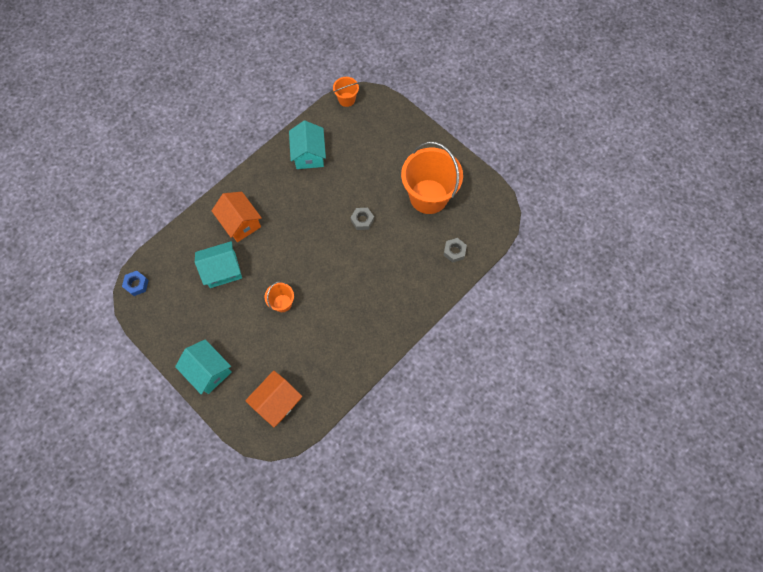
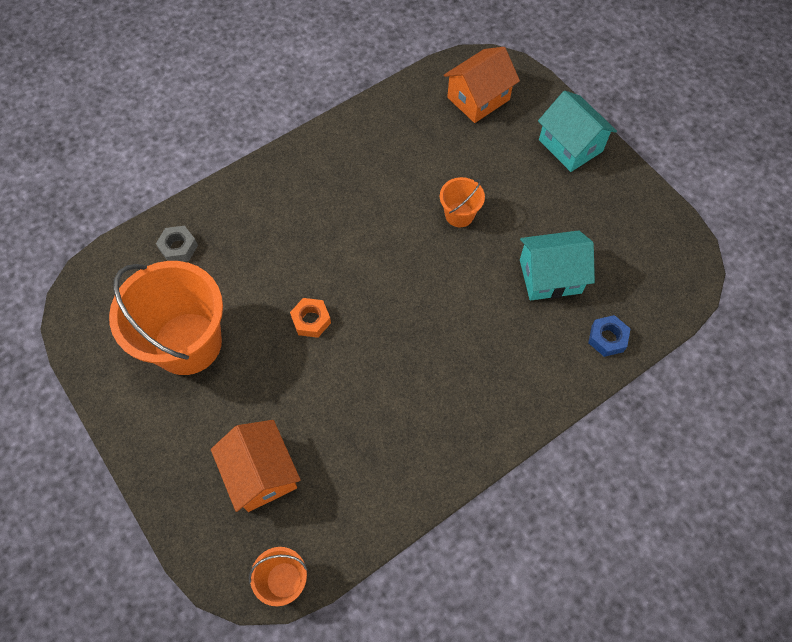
camera: 170 degrees left, 5 degrees down
(136, 284) = (688, 276): blue nut -> blue nut (607, 338)
(240, 223) = (518, 349): orange house -> orange house (261, 473)
(309, 154) = (382, 462): turquoise house -> none
(362, 220) = (311, 320): grey nut -> orange nut

